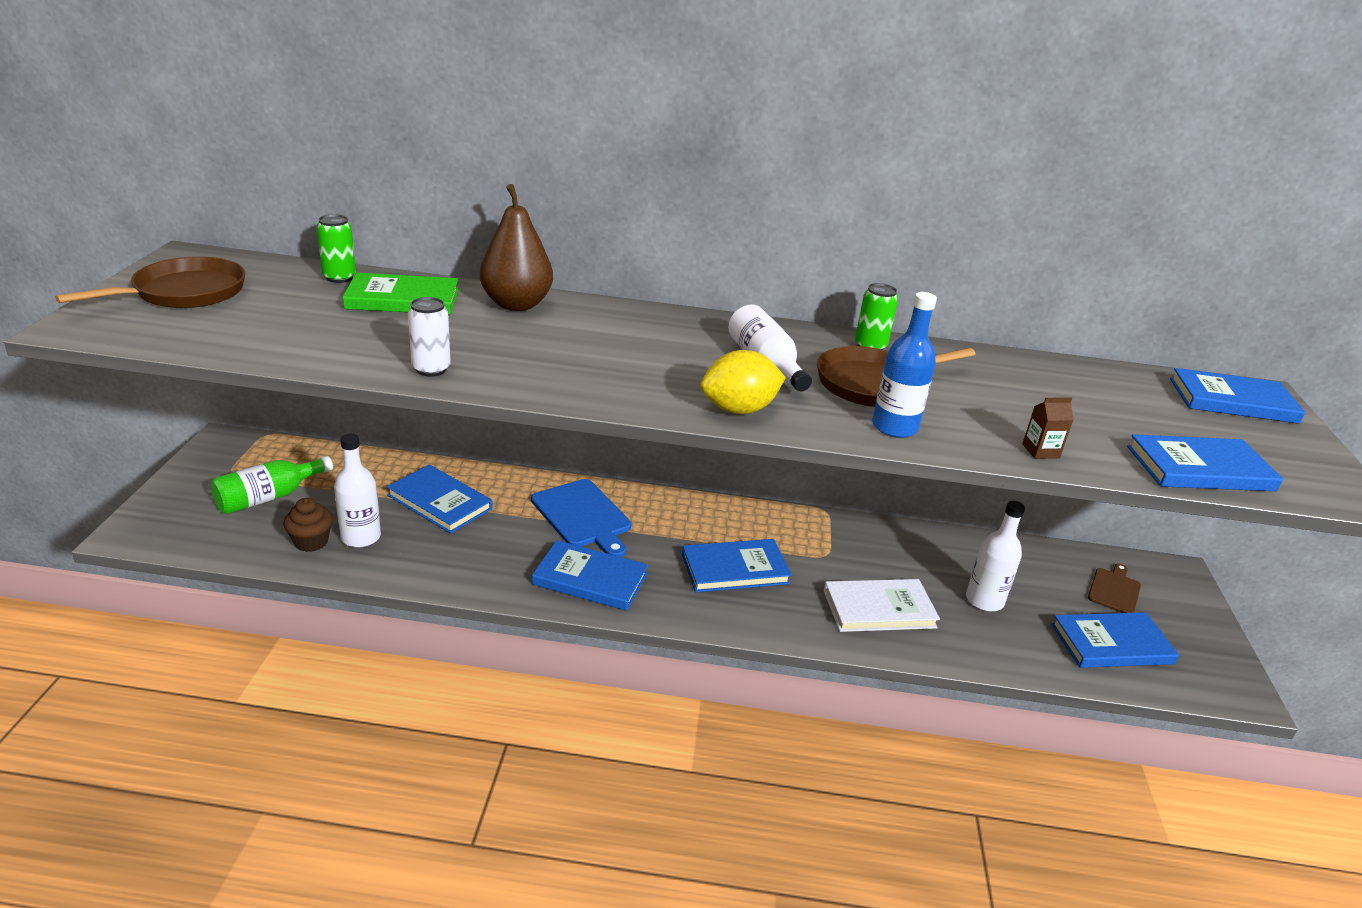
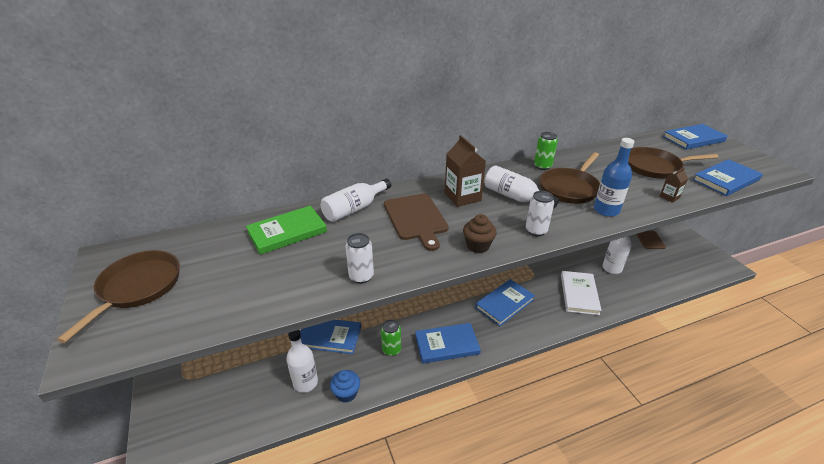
camera: 25 degrees left, 5 degrees up
(268, 497) = (225, 384): green bottle -> none
(311, 542) = (279, 401): brown cupcake -> brown cupcake (478, 246)
(339, 277) = (231, 232): green can -> green can (391, 350)
(398, 571) = (346, 393): none -> blue cupcake
(516, 304) = (354, 209): brown pear -> white bottle
(583, 516) = (410, 308): blue cutting board -> none
(584, 340) = (416, 218): none -> brown cutting board
(685, 340) = (462, 197): none -> brown carton
(739, 410) = (536, 231): yellow lemon -> white can
(879, 609) = (579, 294): white book -> white book turned 45 degrees counterclockwise
(1080, 409) = (654, 167): none -> brown pan
(1111, 644) = (671, 266): blue book -> none

